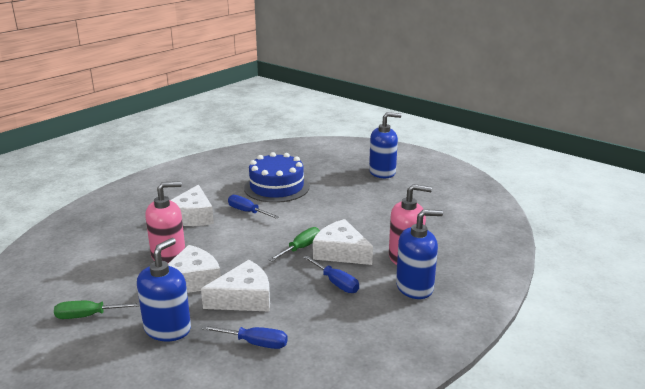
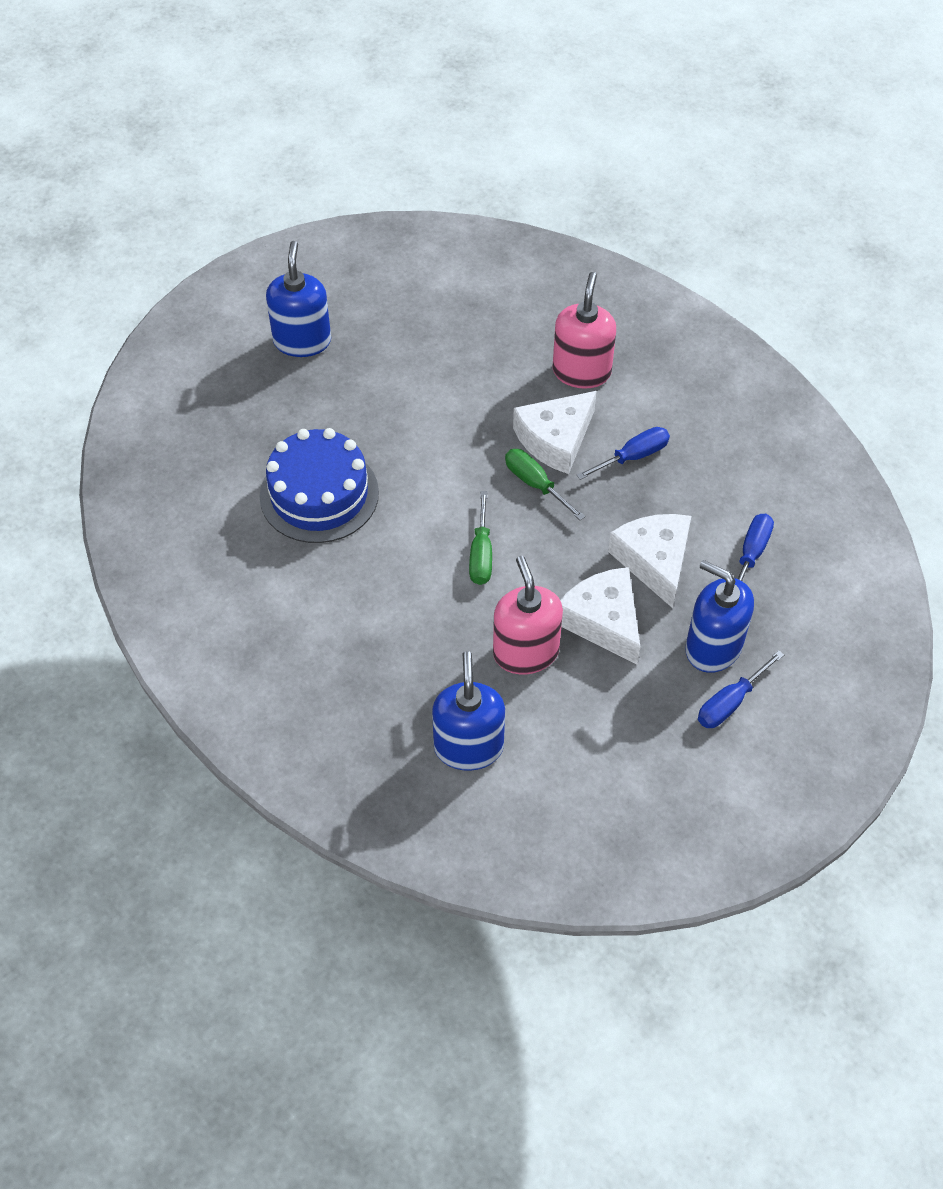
camera: 80 degrees left, 30 degrees up
(89, 316) = (673, 743): green screwdriver -> green screwdriver (481, 553)
(192, 216) = (400, 622): white cheese -> none
(247, 212) = (403, 542): blue screwdriver -> blue screwdriver (730, 702)
(414, 287) = (654, 378): blue soap dispenser -> blue soap dispenser (468, 747)

